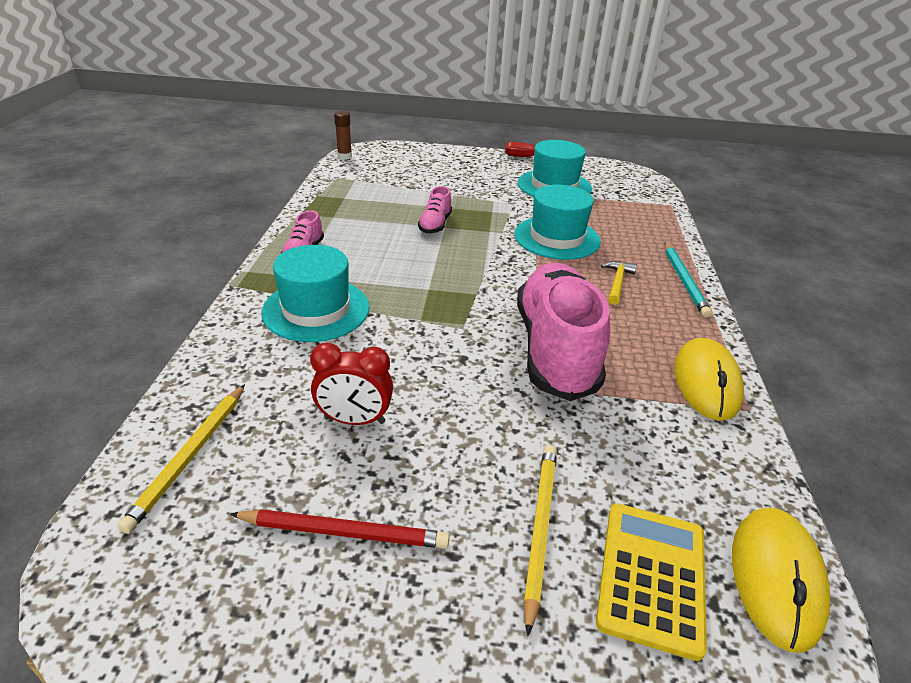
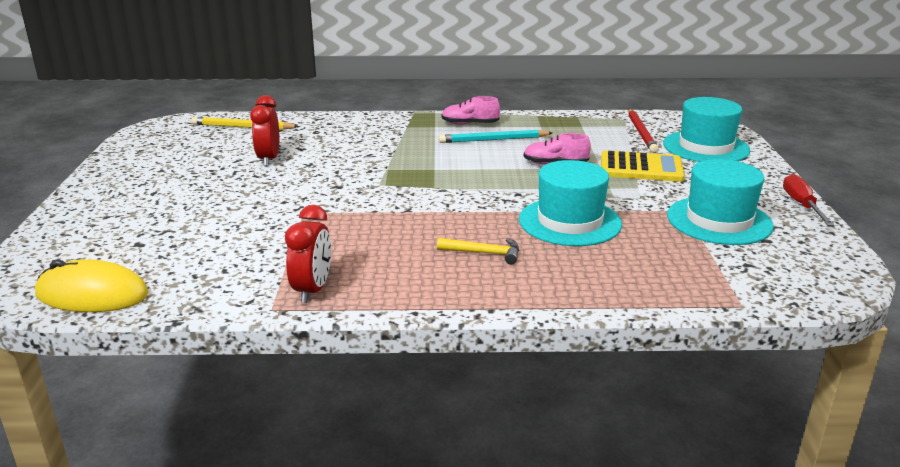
camera: 85 degrees right, 10 degrees down
(316, 309) = (390, 136): turquoise hat -> turquoise hat (706, 147)
(344, 156) = (678, 116): brown glue stick -> none
(344, 532) = (179, 165): red pencil -> red pencil (641, 132)
(539, 529) = (163, 215): yellow pencil -> none
(555, 349) = (355, 220): pink shoe -> none
(652, 577) = (113, 249): yellow calculator -> yellow calculator (641, 168)
(684, 281) = (508, 296): turquoise pencil -> turquoise pencil (493, 140)
(706, 382) = (312, 290): yellow mouse -> red clock

